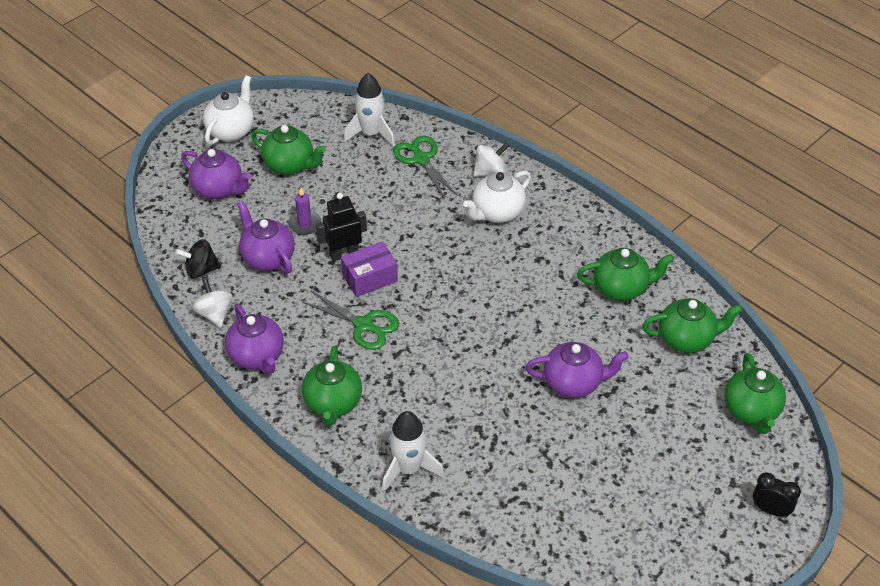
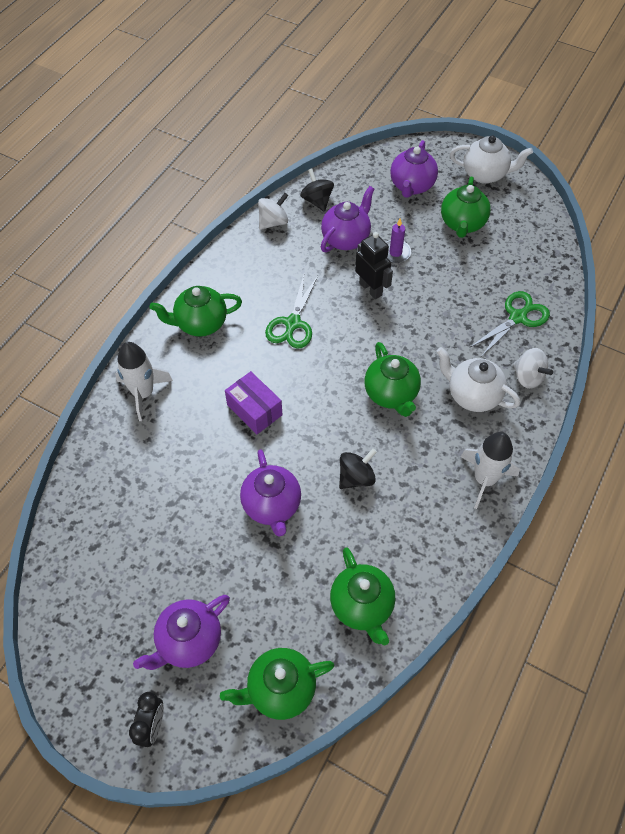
camera: 75 degrees right, 10 degrees up
(257, 356) = (236, 261): purple teapot -> purple teapot (189, 641)
(370, 278) = (349, 314): purple box -> purple box (254, 410)
(371, 133) = (532, 271): white rocket -> white rocket (484, 479)
(560, 315) = (356, 477): none -> black spinning top
(621, 288) = (412, 529): green teapot -> green teapot (391, 394)

